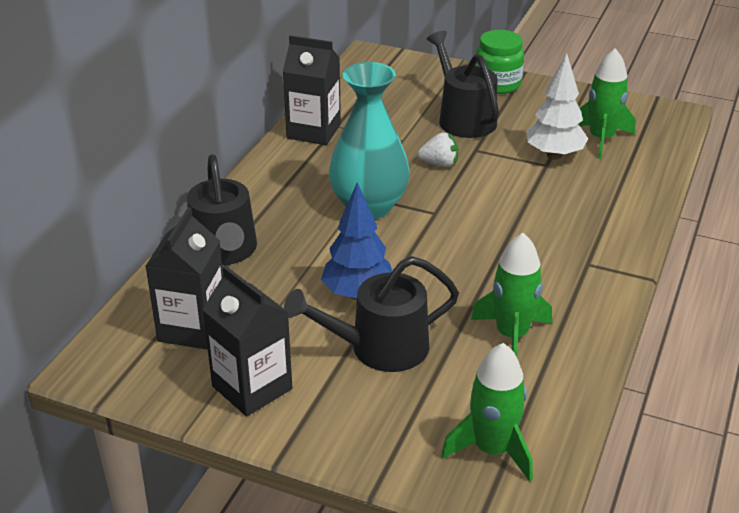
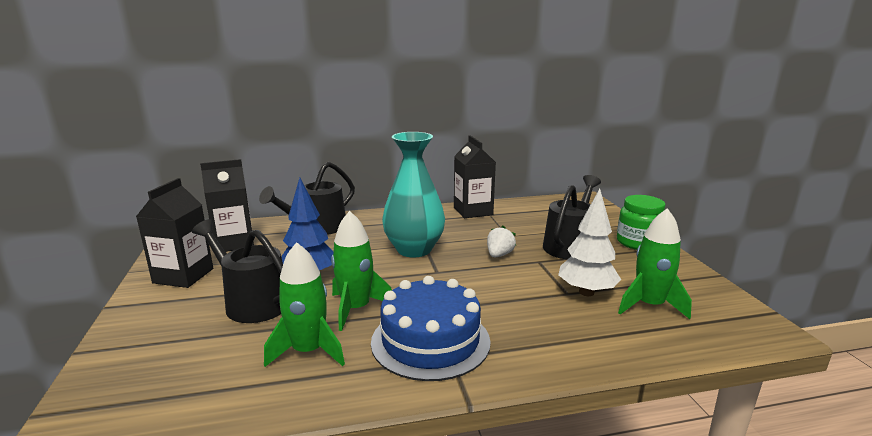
camera: 55 degrees right, 15 degrees down
(439, 164) = (499, 255): white strawberry -> white strawberry turned 120 degrees counterclockwise
(492, 450) = (142, 390): green rocket -> green rocket (356, 309)
(555, 264) = (430, 341): none -> blue cake

